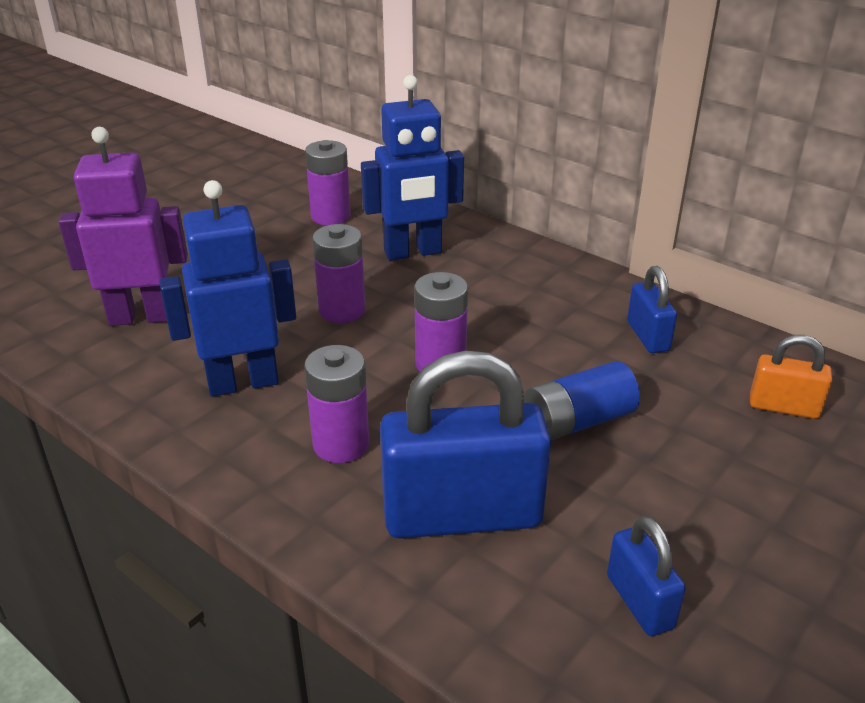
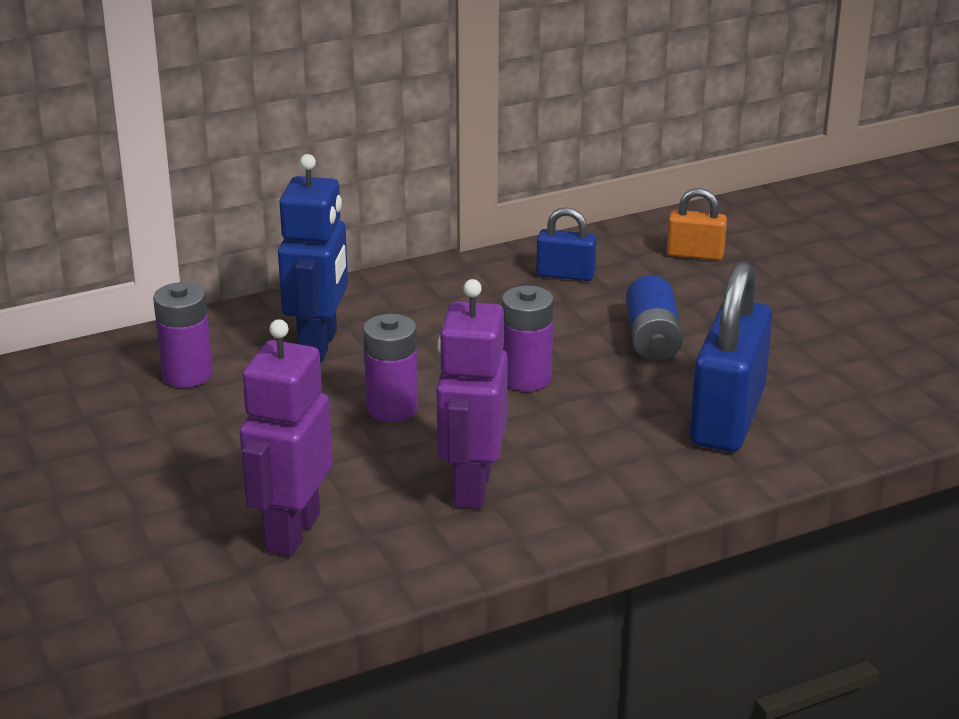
camera: 65 degrees left, 5 degrees down
(243, 382) = (471, 487): blue robot -> purple robot
(341, 444) = (604, 453): purple battery -> none
(639, 602) = (850, 374): blue padlock -> none
(783, 407) = (695, 254): orange padlock -> orange padlock turned 60 degrees clockwise

